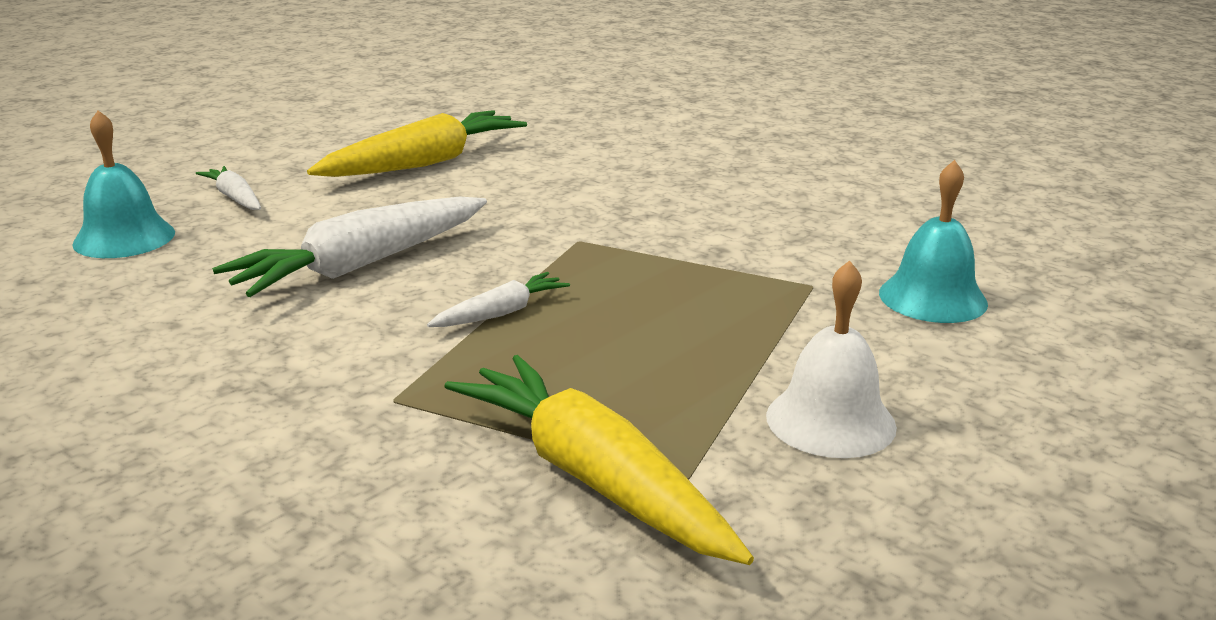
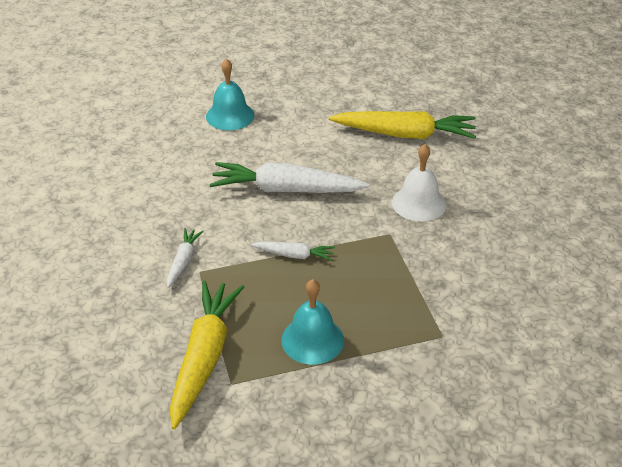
camera: 50 degrees right, 15 degrees up
(235, 198) = (297, 113): white carrot -> white carrot (183, 261)
(830, 421) = (318, 404): white bell -> white bell (419, 203)
(932, 298) = (482, 385): turquoise bell -> turquoise bell (312, 340)

